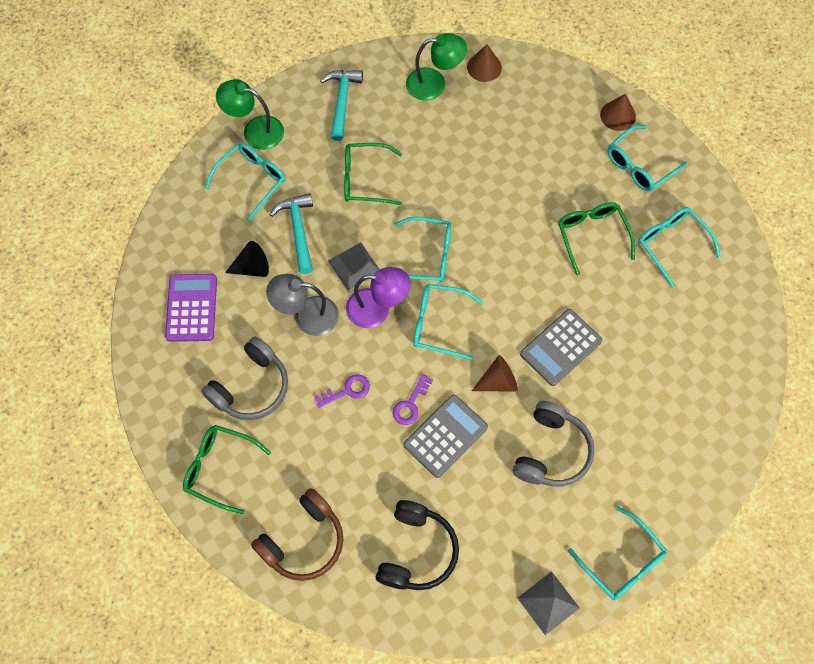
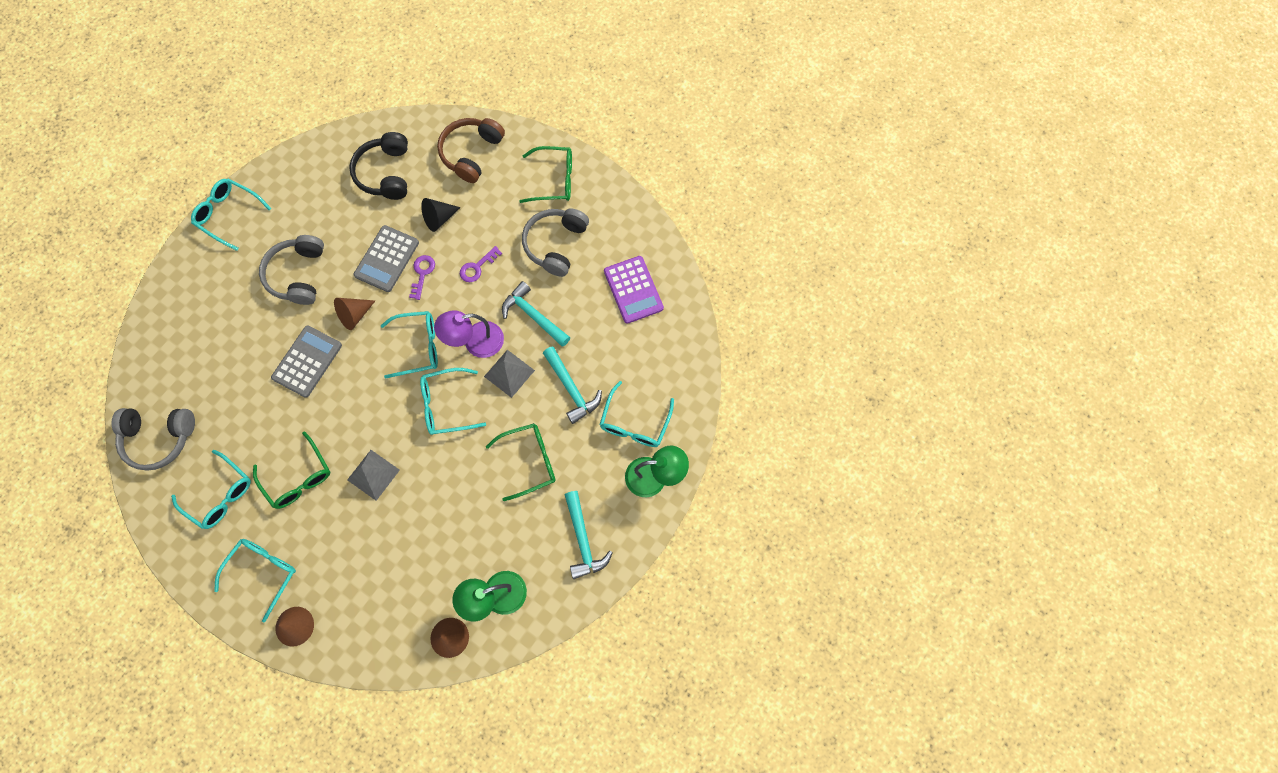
camera: 160 degrees right, 5 degrees up
(252, 267) = (598, 341): black cone -> black cone (439, 218)
(307, 315) = (534, 316): grey lamp -> turquoise hammer
(548, 603) = (280, 171): grey pyramid -> grey pyramid (373, 475)
(729, 319) = (159, 438): none -> grey headphones

